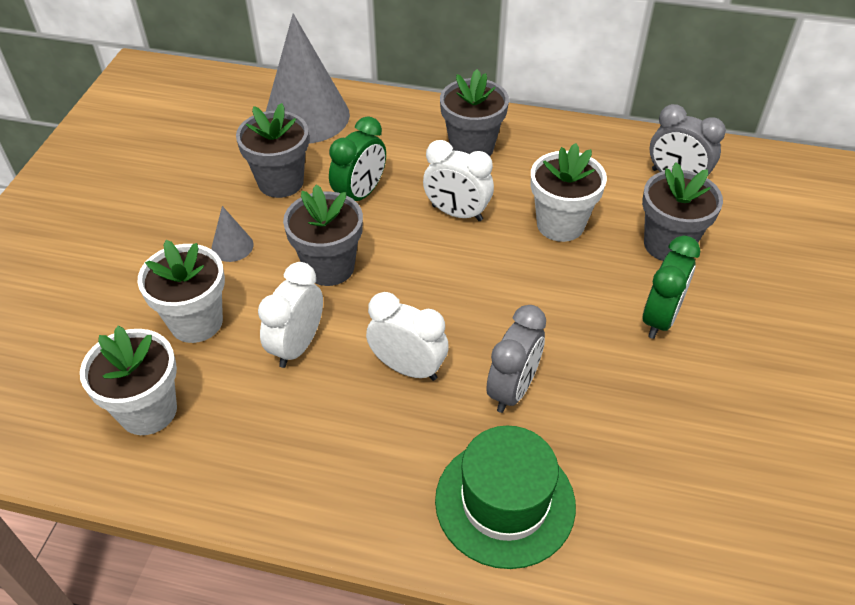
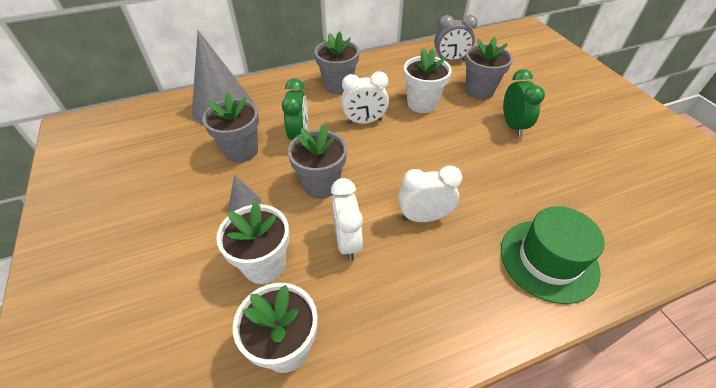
camera: 35 degrees left, 0 degrees up
(512, 389) = (487, 197): grey clock -> none

